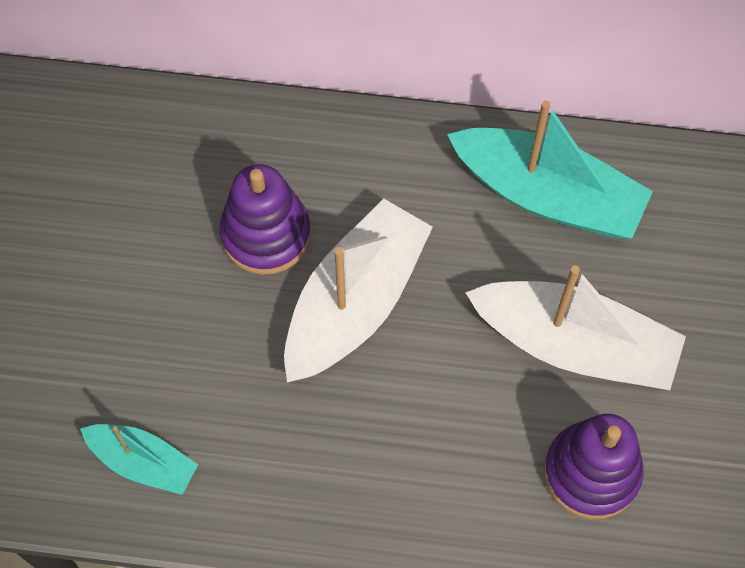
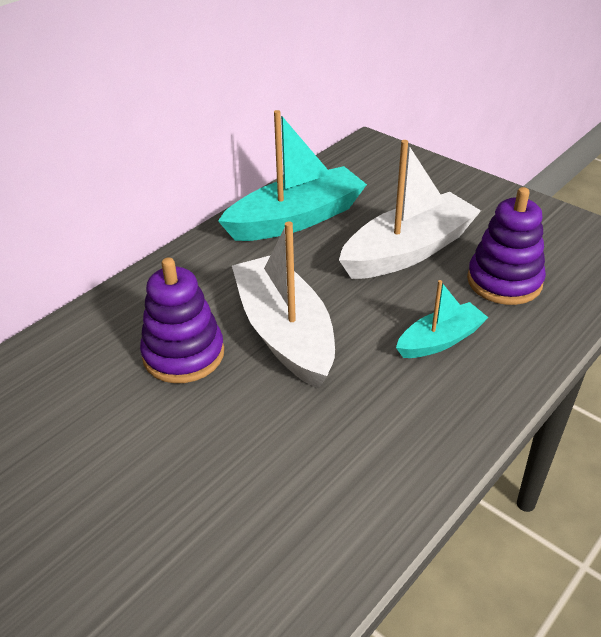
camera: 55 degrees left, 25 degrees down
(143, 462) = (307, 529): turquoise boat -> turquoise boat (440, 340)

